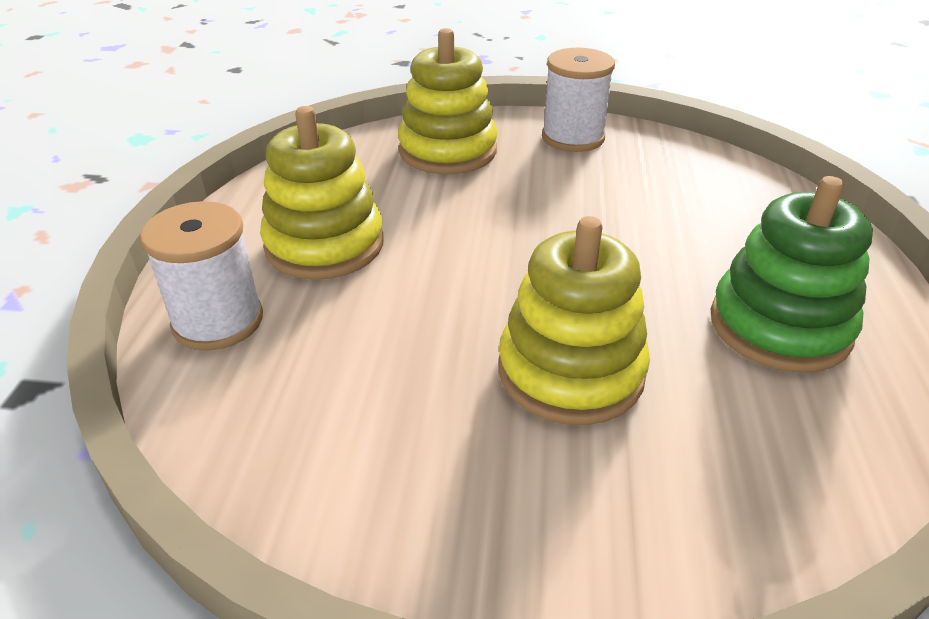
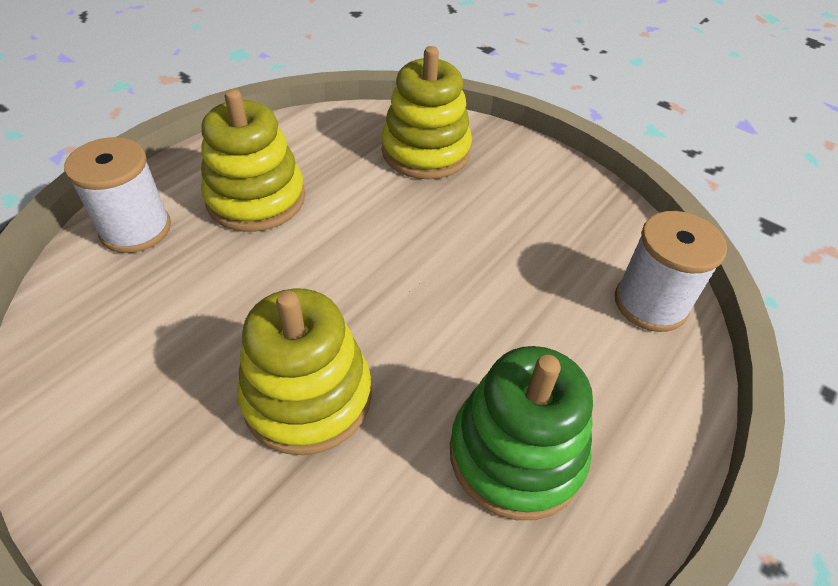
camera: 30 degrees right, 10 degrees up
(573, 138) = (542, 181): white spool -> white spool (650, 303)

